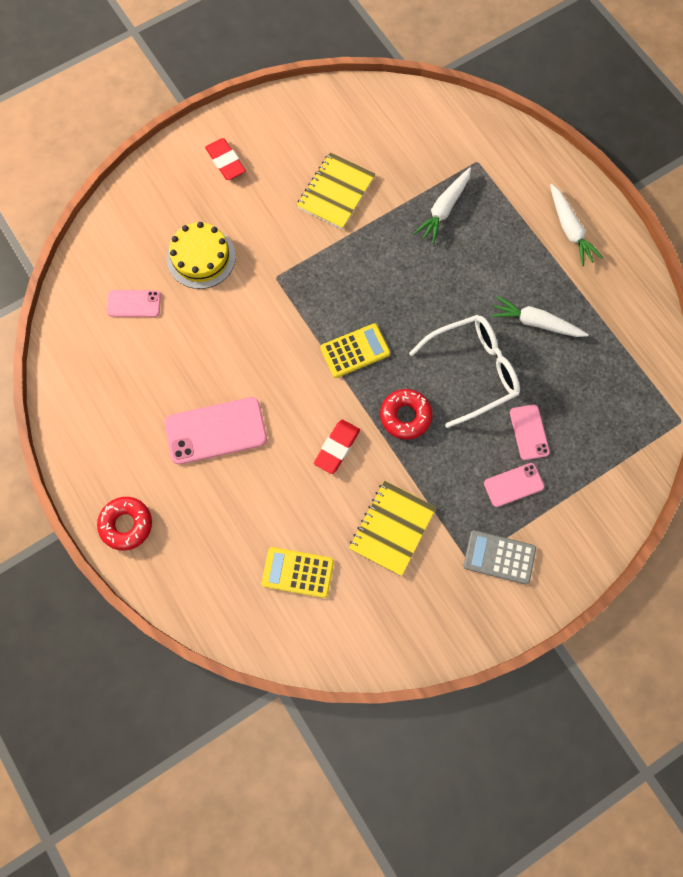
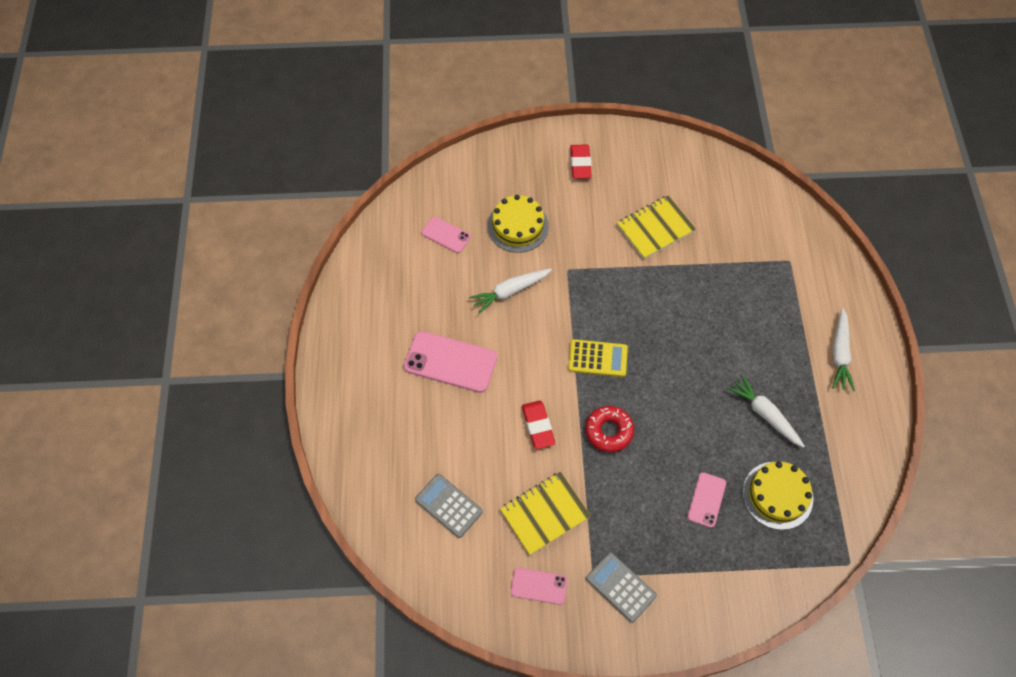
camera: 30 degrees right, 10 degrees down
(126, 524) = (340, 396): red donut -> none
(298, 572) = (448, 505): yellow calculator -> grey calculator
(337, 448) = (538, 426): red eraser -> red eraser turned 75 degrees counterclockwise
(444, 209) = (738, 284): white carrot -> white carrot (510, 291)
(472, 371) = (686, 425): white glasses -> none
(513, 485) = (667, 535): pink phone -> pink phone (539, 586)
(587, 393) = (777, 495): none -> yellow cake

